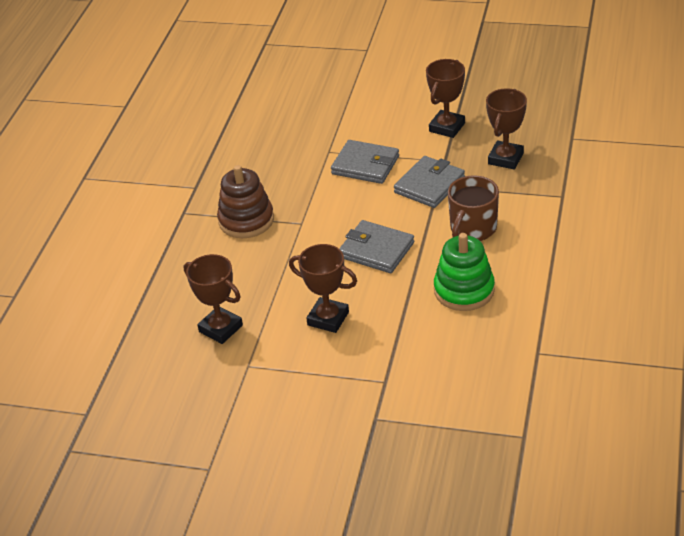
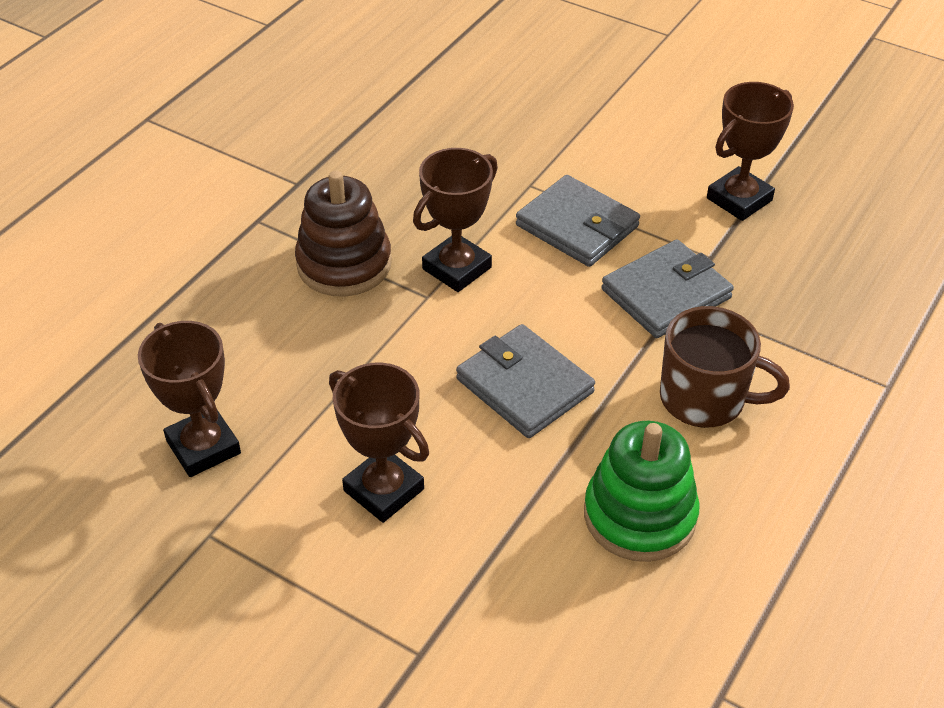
camera: 15 degrees right, 5 degrees up
(472, 229) = (705, 399): brown mug -> brown mug turned 120 degrees counterclockwise
(505, 158) = (815, 285): brown trophy -> brown trophy (456, 268)

